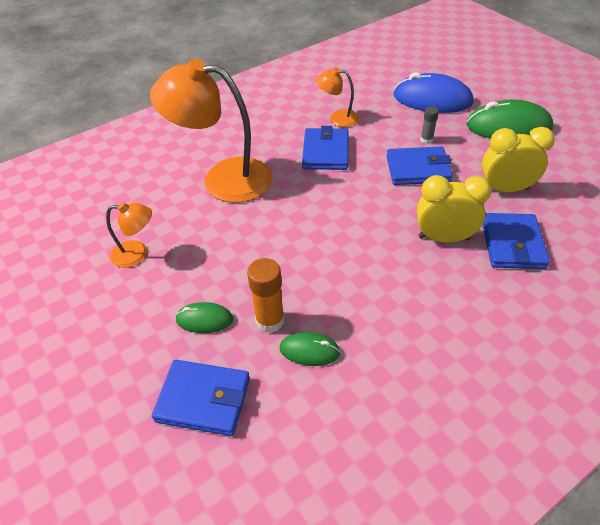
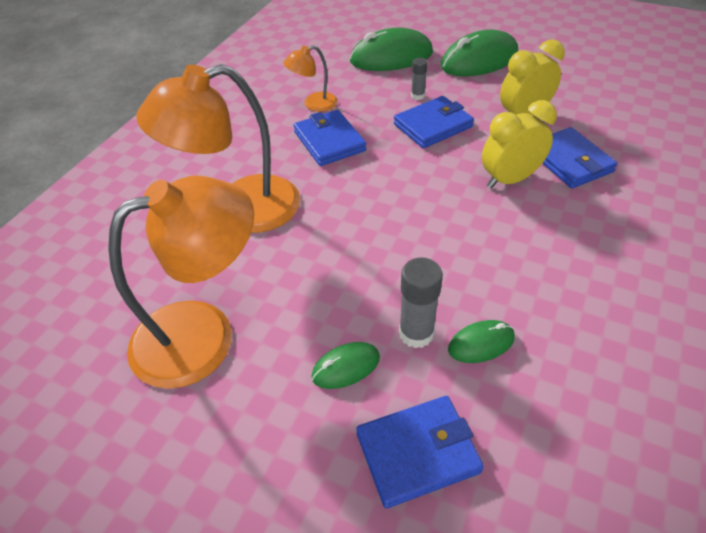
camera: 30 degrees left, 0 degrees up
(137, 254) = (203, 333): orange lamp -> orange lamp, size x2.09
(270, 320) = (416, 333): orange glue stick -> grey glue stick
(432, 99) = (391, 57): blue mouse -> green mouse

